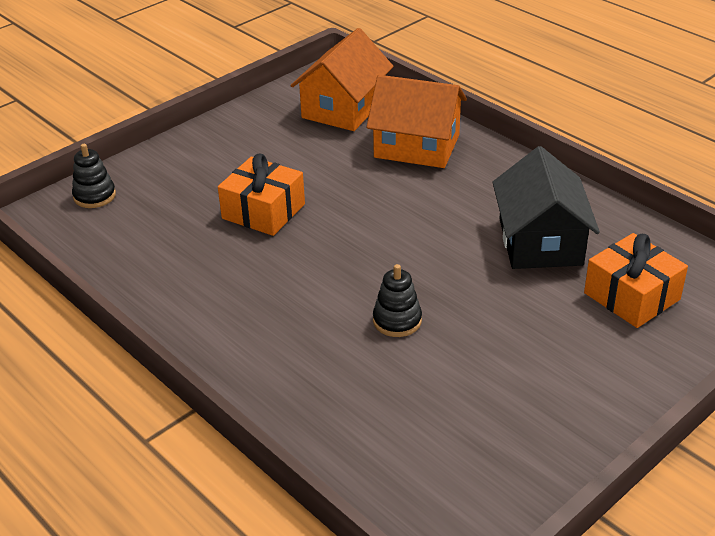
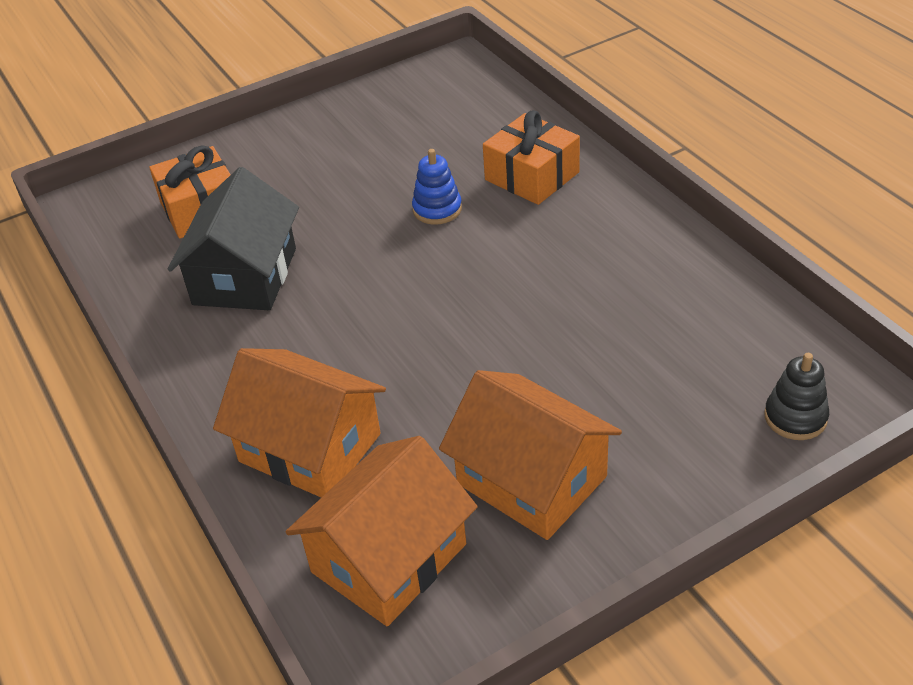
camera: 165 degrees left, 5 degrees up
(263, 211) = (554, 359): orange gift -> orange gift (532, 176)
(268, 147) = (531, 480): none -> orange house
(397, 321) = (437, 209): black stacking toy -> blue stacking toy

